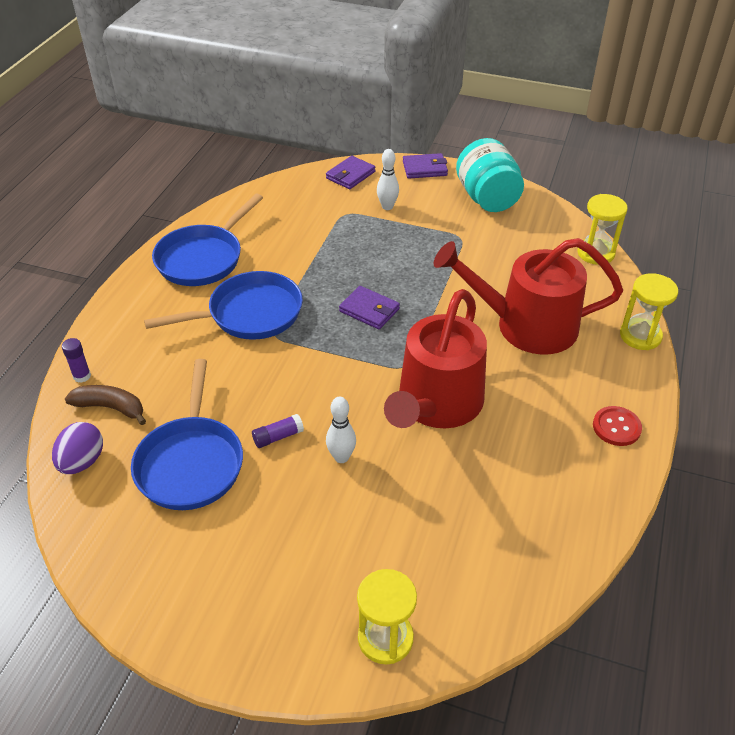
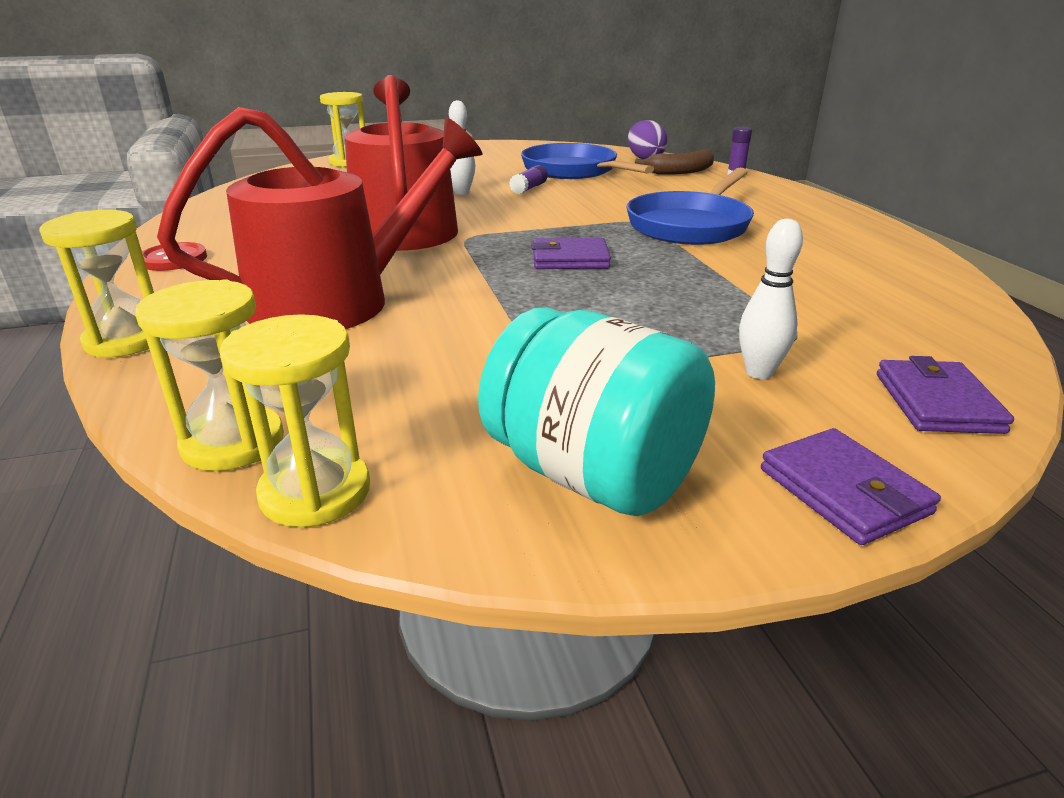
camera: 145 degrees right, 15 degrees down
(203, 258) = (839, 242): blue pan -> none
(425, 169) = (843, 491): purple wallet -> purple wallet turned 75 degrees counterclockwise
(573, 225) = (315, 492): none -> yellow hourglass

